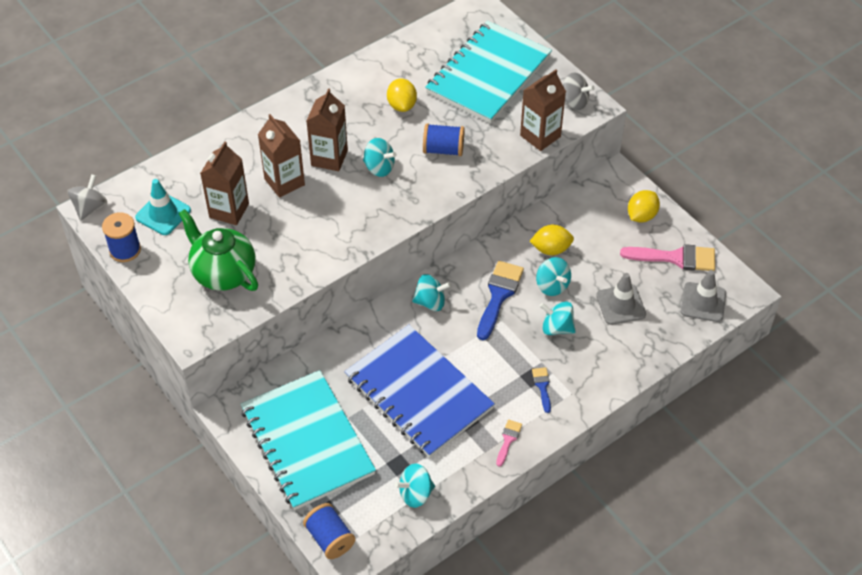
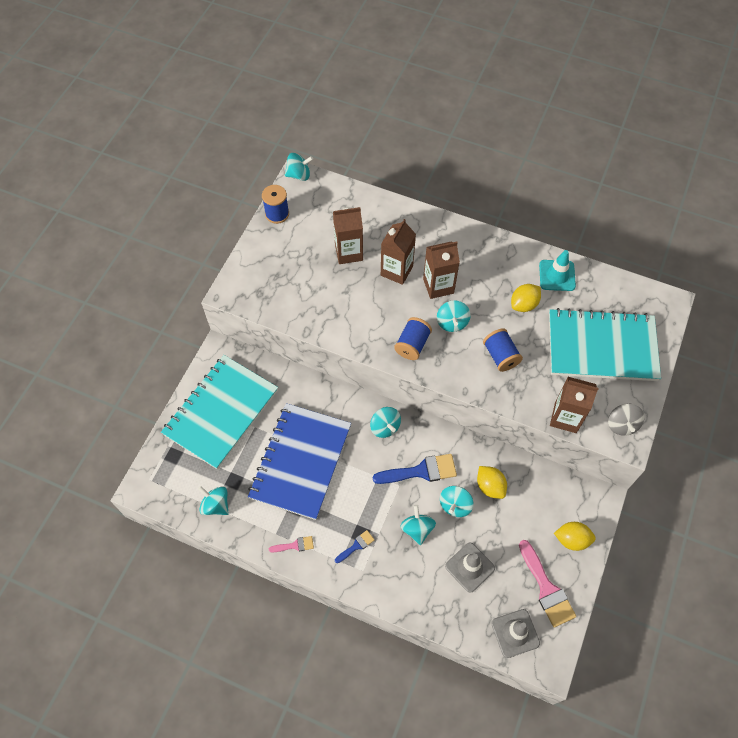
camera: 60 degrees right, 10 degrees up
(90, 208) = (299, 175): grey spinning top -> turquoise spinning top
(163, 214) = (320, 217): turquoise traffic cone -> turquoise traffic cone (557, 275)
(223, 273) = (293, 280): green teapot -> none
(330, 538) = (153, 469): blue spool -> blue spool (412, 344)

